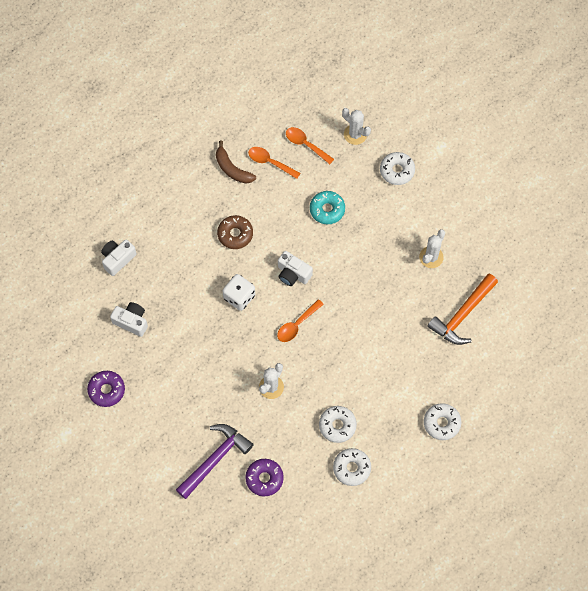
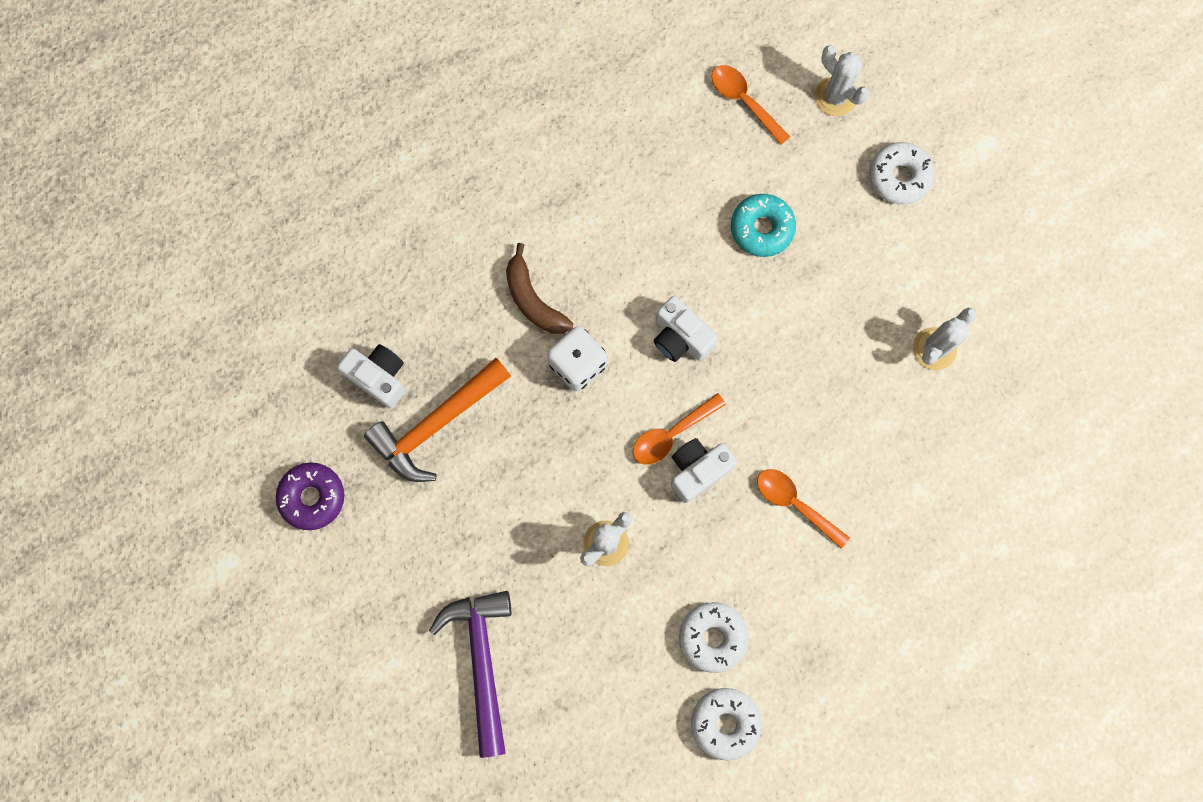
camera: 10 degrees right, 10 degrees up
(118, 259) = (375, 257): white camera -> white camera (698, 470)
(215, 459) = (482, 661): purple hammer -> purple hammer turned 60 degrees counterclockwise
(232, 169) = (605, 125): brown banana -> brown banana (533, 300)
(235, 234) = (590, 246): brown donut -> none
(264, 479) = (564, 714): purple donut -> none
(270, 162) = (674, 123): orange spoon -> orange spoon (794, 503)
(441, 423) = (902, 666): white donut -> none
(462, 314) = (974, 466): orange hammer -> orange hammer (436, 424)

